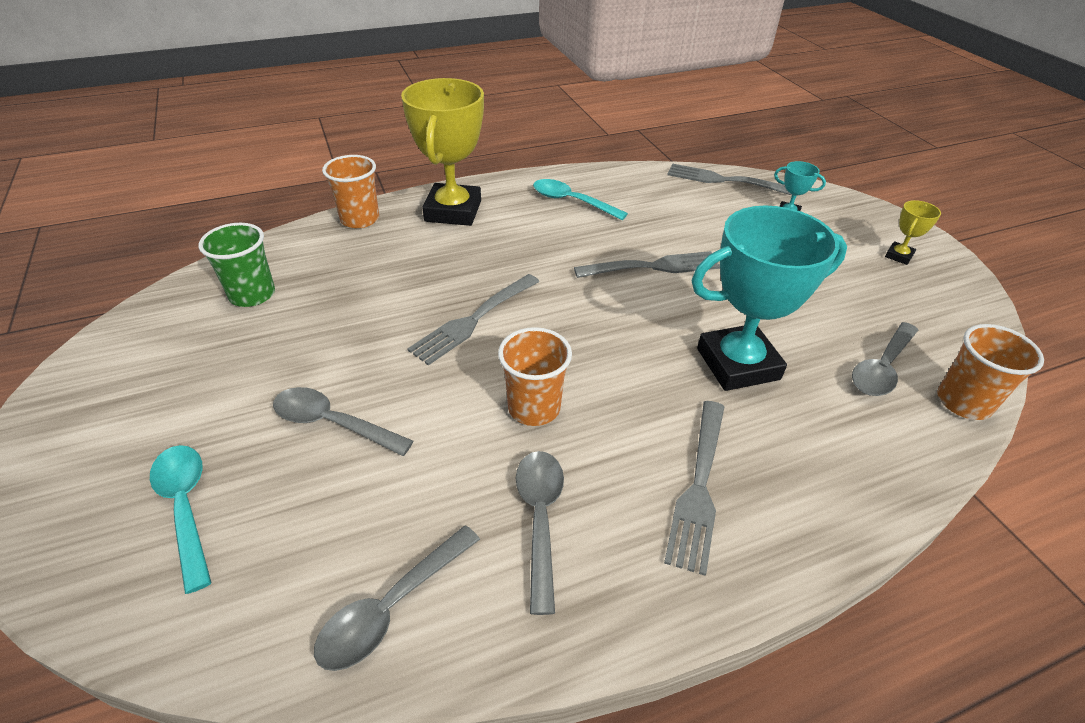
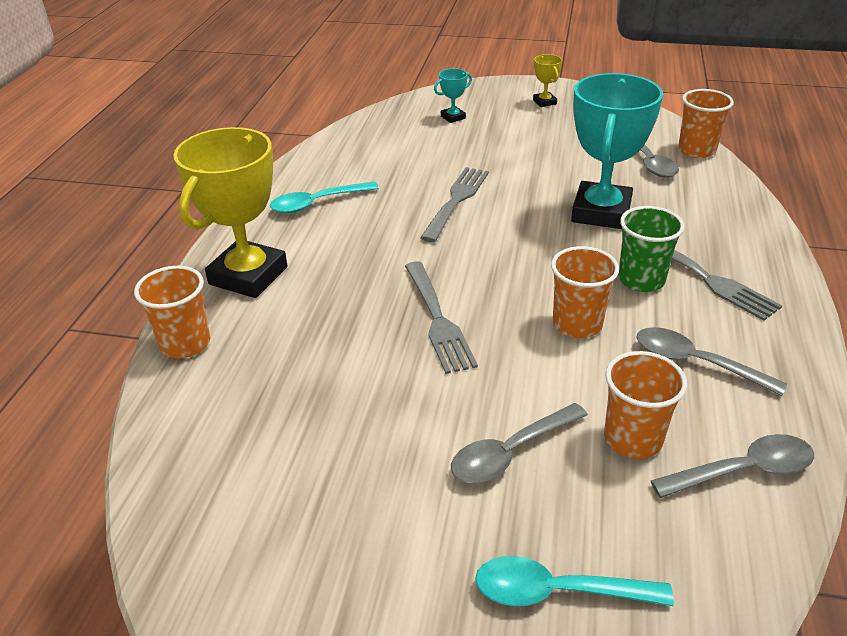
camera: 55 degrees left, 5 degrees down
(252, 295) = (242, 467): green cup -> green cup (641, 280)
(392, 607) = (743, 470): grey spoon -> grey spoon turned 90 degrees counterclockwise
(393, 501) = (633, 439): none -> orange cup
(453, 211) = (248, 275): yellow trophy -> yellow trophy turned 75 degrees clockwise
(723, 180) = (376, 122): grey fork -> none

